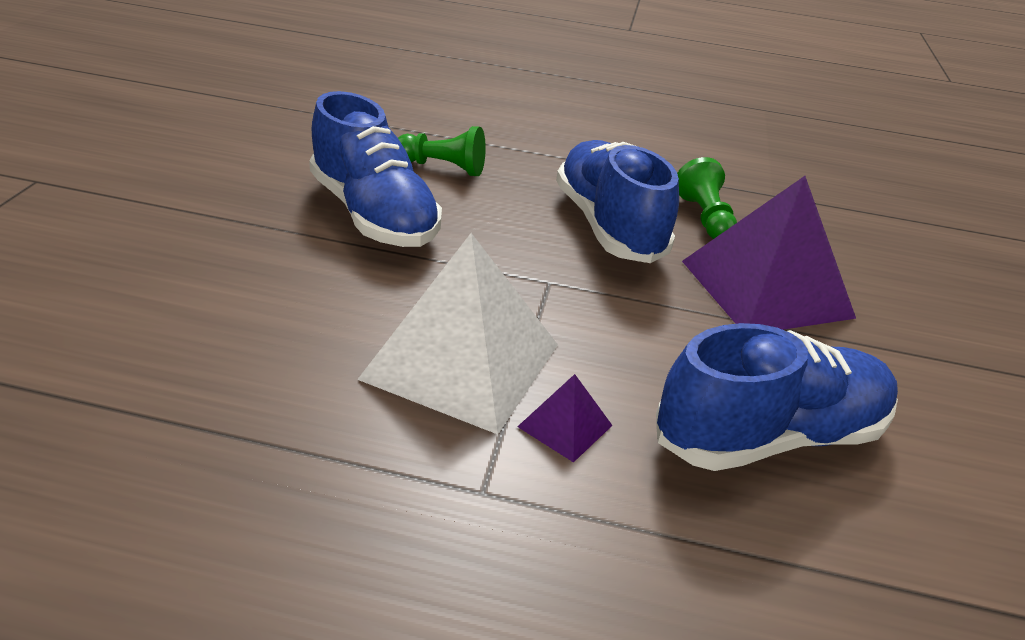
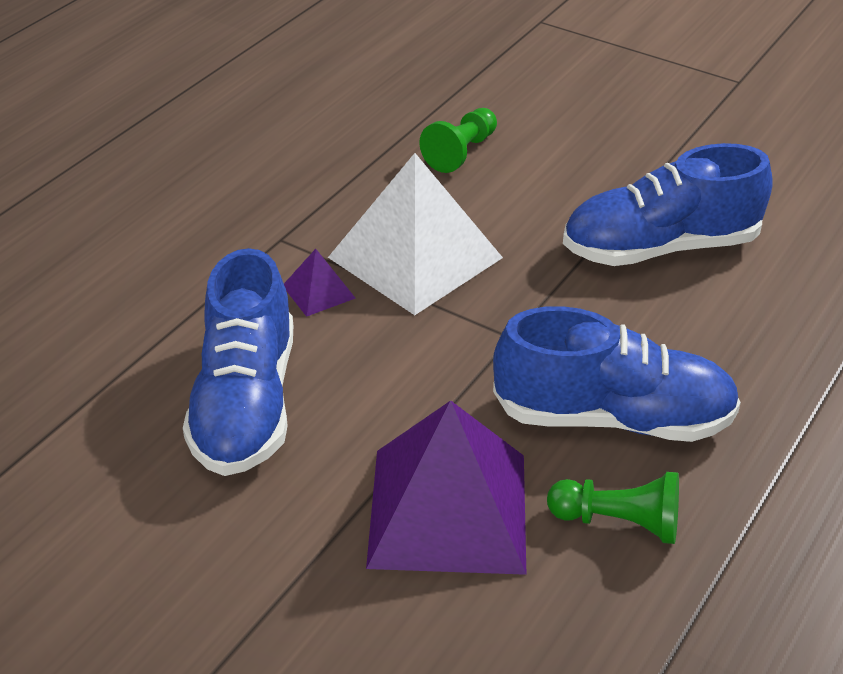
camera: 115 degrees right, 5 degrees up
(443, 167) = (768, 314): green pawn -> green pawn (461, 152)

